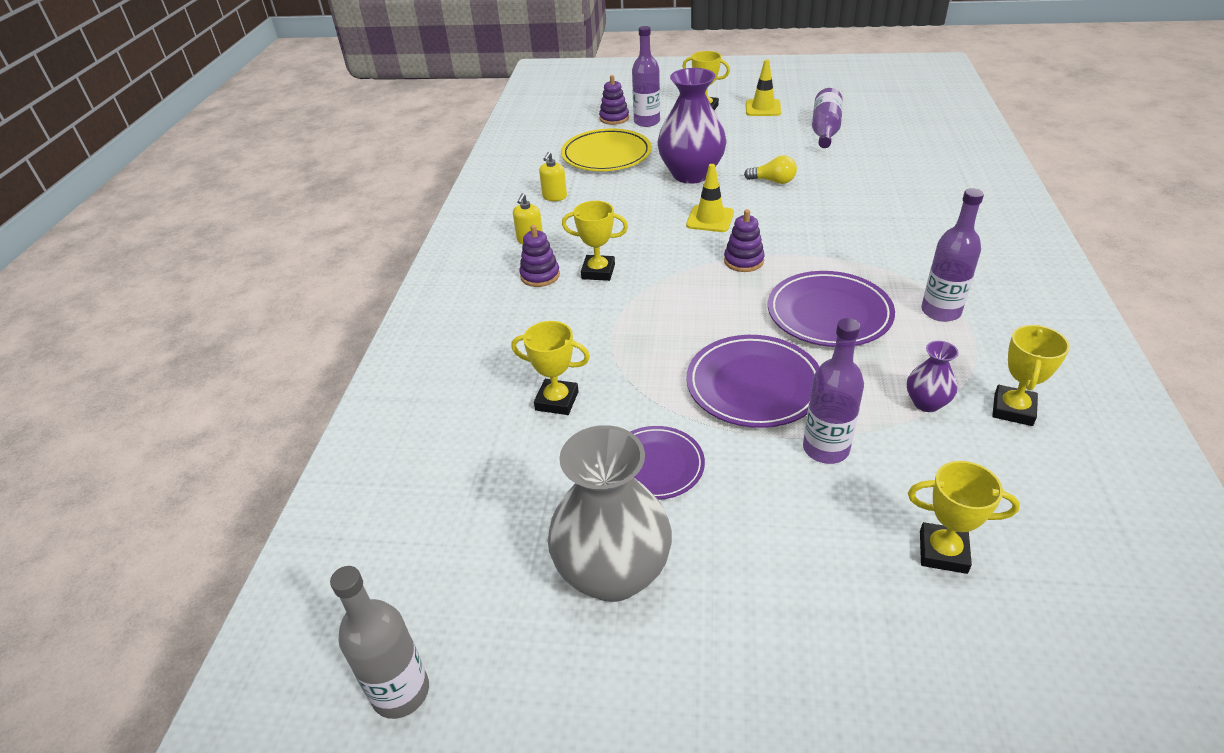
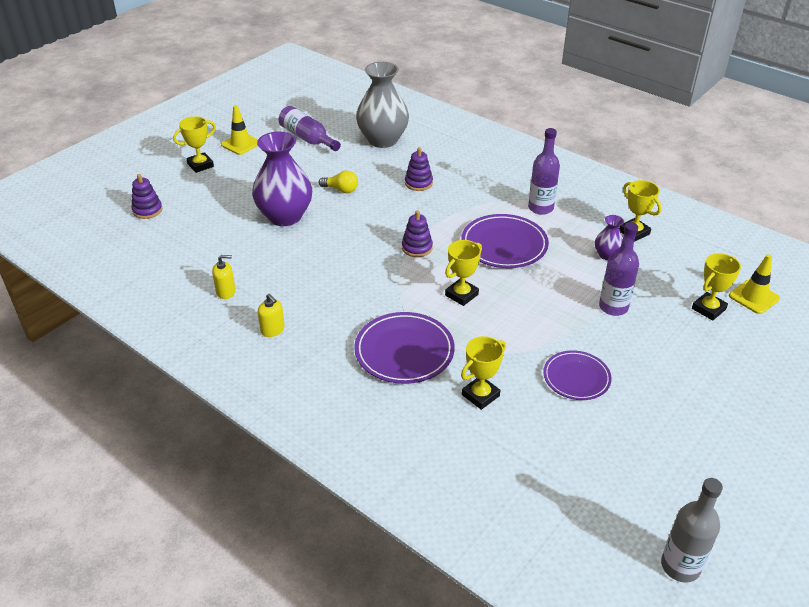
camera: 60 degrees left, 0 degrees up
(540, 275) = (327, 344): purple stacking toy -> purple stacking toy (418, 183)
(554, 197) = (226, 292): yellow soap dispenser -> yellow soap dispenser turned 60 degrees counterclockwise
(598, 271) = (356, 314): yellow trophy -> yellow trophy (461, 295)
(606, 155) = (200, 240): yellow plate -> none
(613, 573) = (648, 434): grey vase -> grey vase (383, 140)
(647, 122) = (178, 198): purple bottle -> none
(710, 219) = (352, 237): yellow traffic cone -> yellow traffic cone (753, 297)
(754, 385) = (540, 306): purple plate -> purple plate (404, 351)
(773, 181) = (341, 190): yellow light bulb -> yellow light bulb turned 60 degrees clockwise

